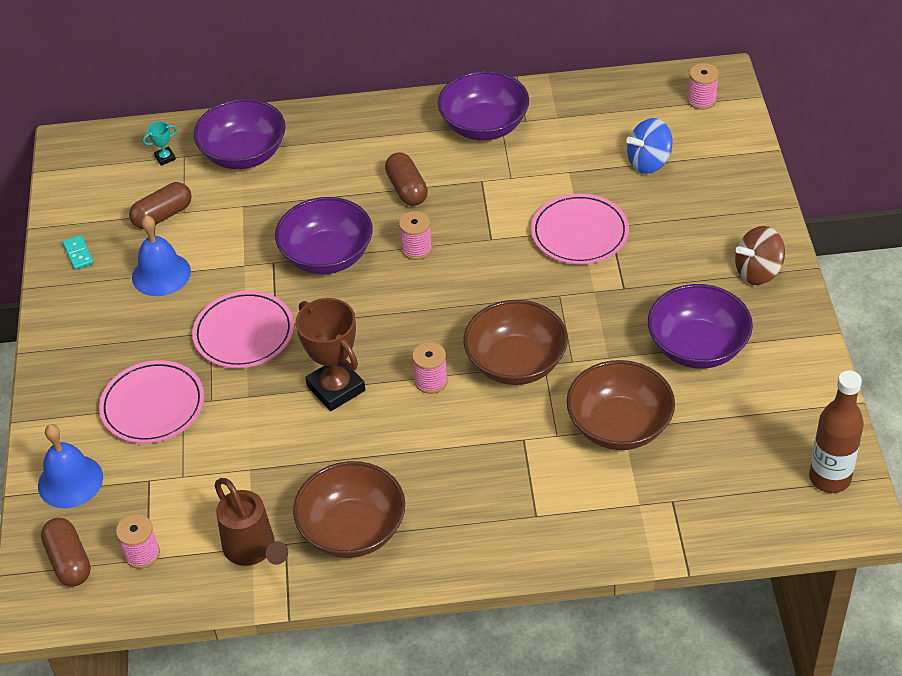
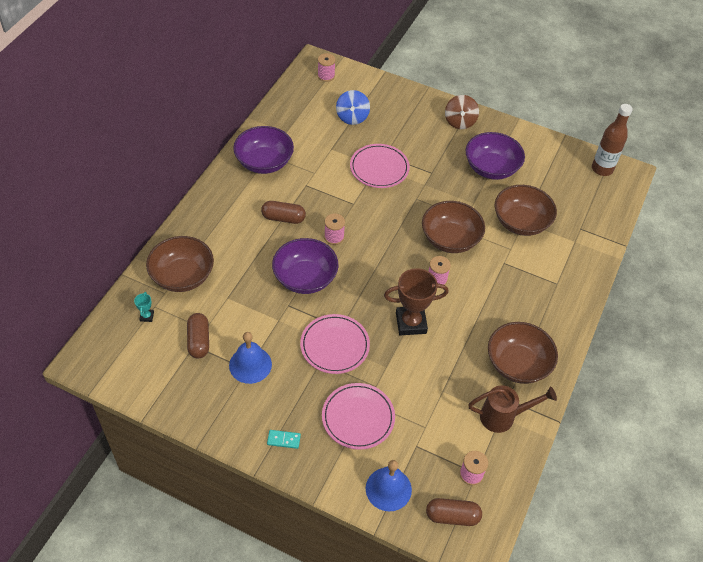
camera: 65 degrees left, 5 degrees up
(78, 254) = (193, 401): turquoise domino -> turquoise domino (283, 440)
(244, 154) = (182, 276): purple bowl -> brown bowl

